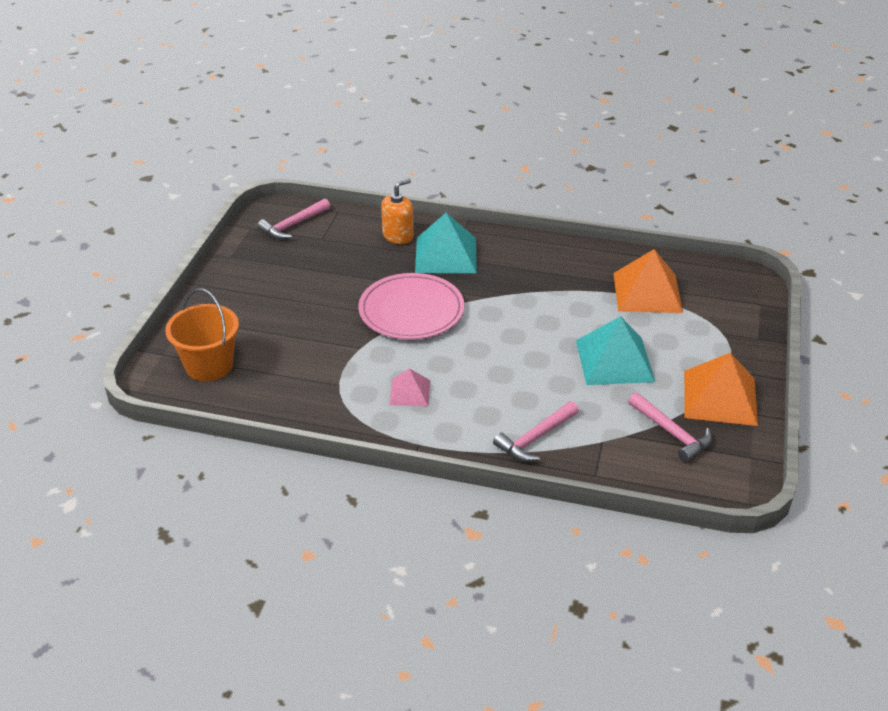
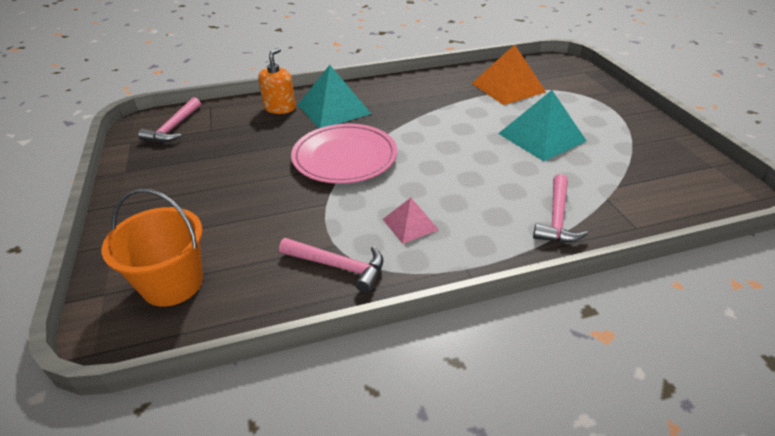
camera: 30 degrees left, 0 degrees up
(672, 433) = (644, 171): pink hammer -> pink hammer (338, 266)
(720, 397) = (639, 135): orange pyramid -> none

